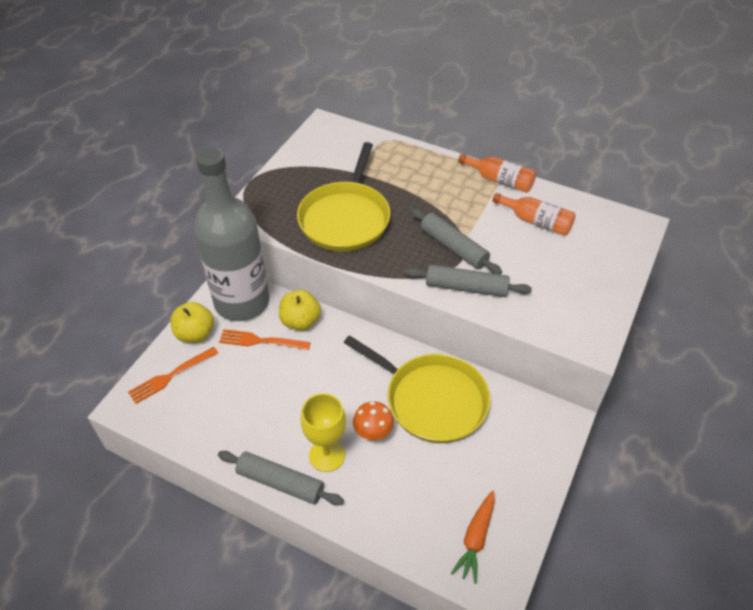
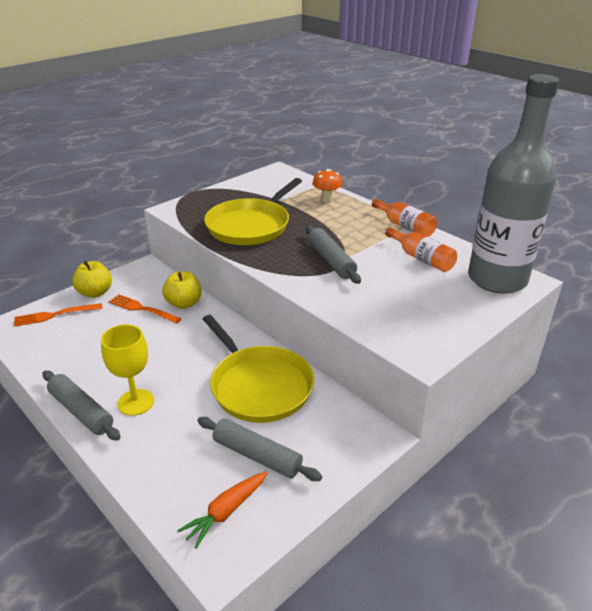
camera: 20 degrees right, 15 degrees down
(242, 302) = (147, 281): grey bottle -> grey bottle (497, 279)
(373, 434) = (188, 397): orange mushroom -> orange mushroom (326, 200)
(466, 288) = (323, 289): grey rolling pin -> grey rolling pin (257, 455)

